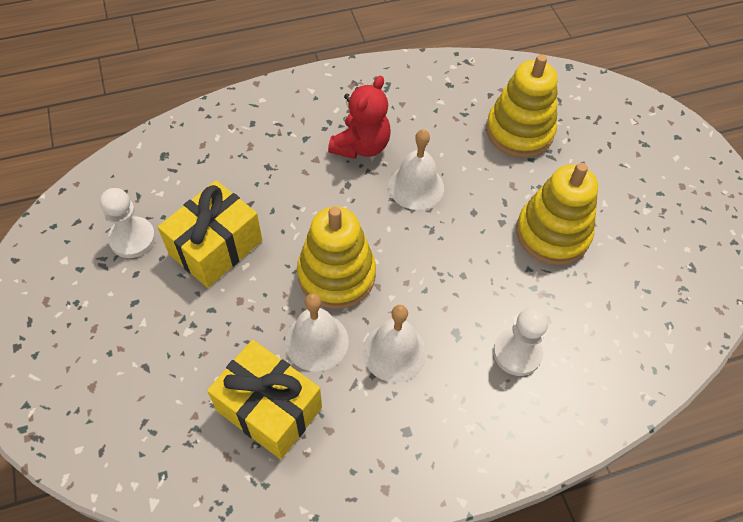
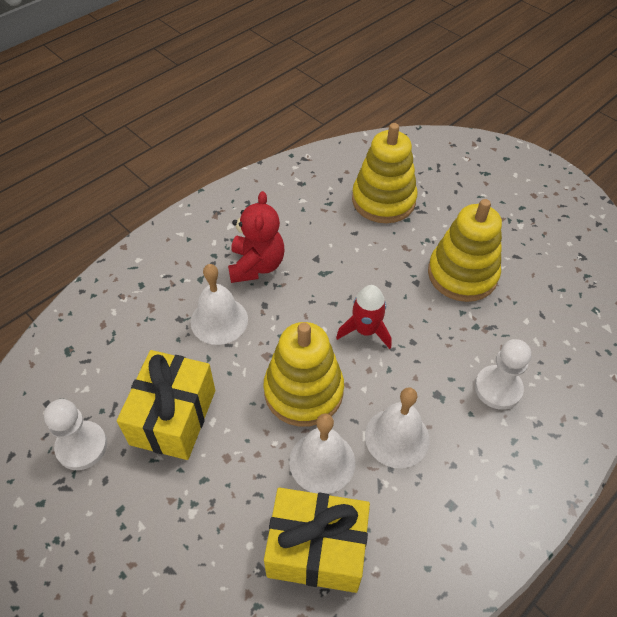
camera: 25 degrees left, 5 degrees down
(416, 186) = (326, 281): white bell -> white bell (219, 320)
(425, 246) = (365, 330): none -> red rocket

